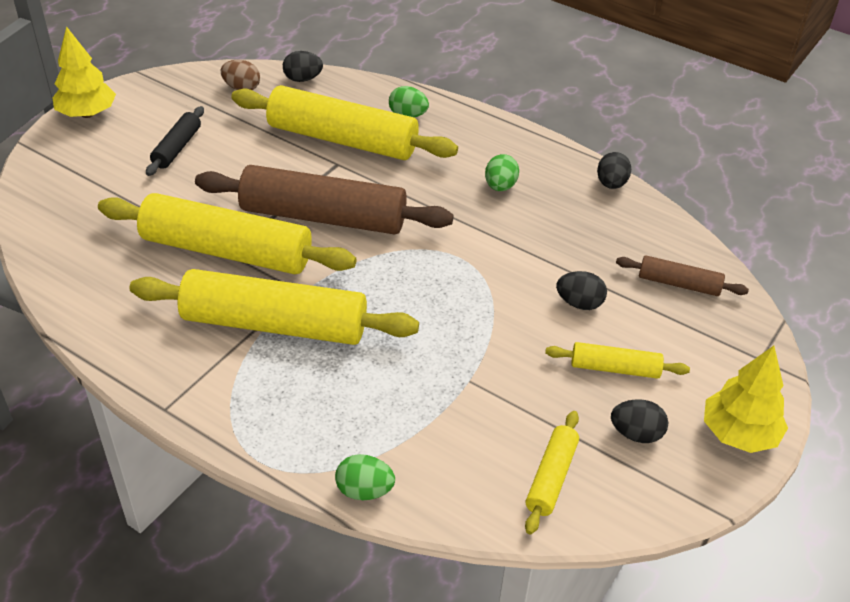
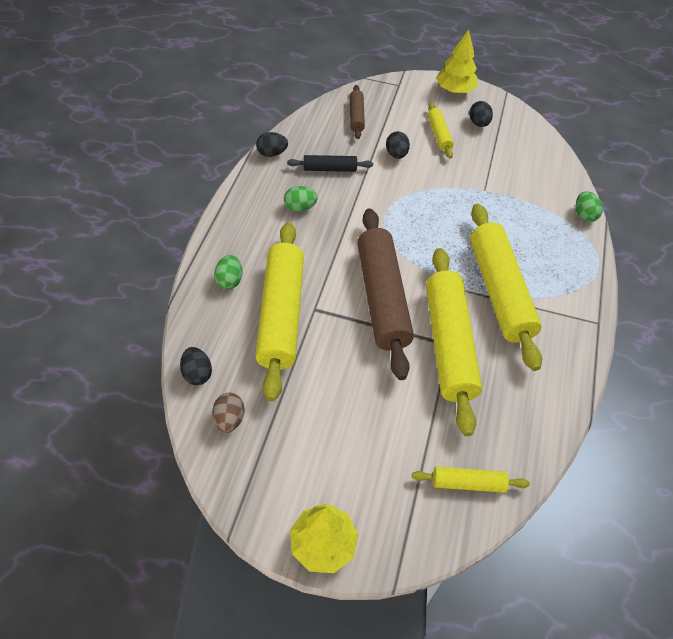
camera: 110 degrees left, 10 degrees up
(177, 148) = (343, 434): black rolling pin -> black rolling pin (330, 169)
(551, 477) = (526, 149): yellow rolling pin -> yellow rolling pin (468, 483)

